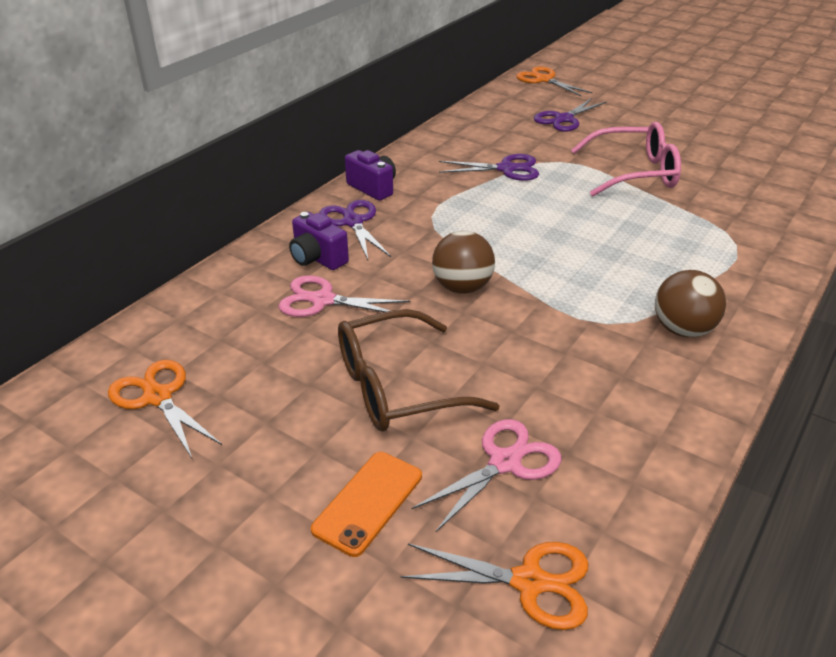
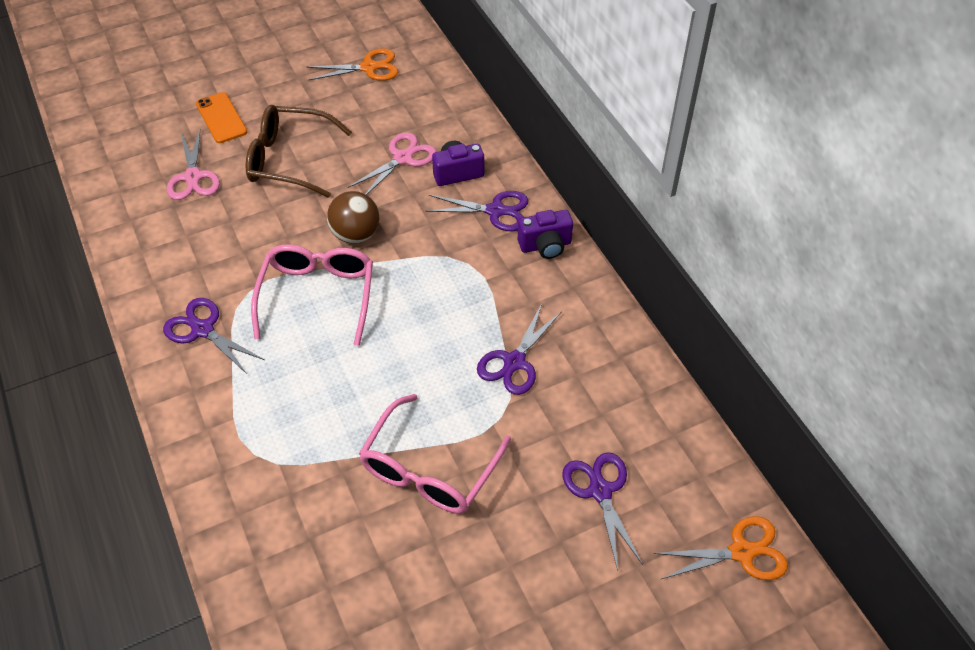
camera: 120 degrees right, 15 degrees up
(396, 387) = (289, 160): brown glasses -> brown glasses turned 90 degrees counterclockwise
(529, 582) = (126, 151): orange scissors -> none
(559, 279) = (318, 295): none -> pink glasses
(682, 330) = (202, 330): brown ball -> purple scissors

